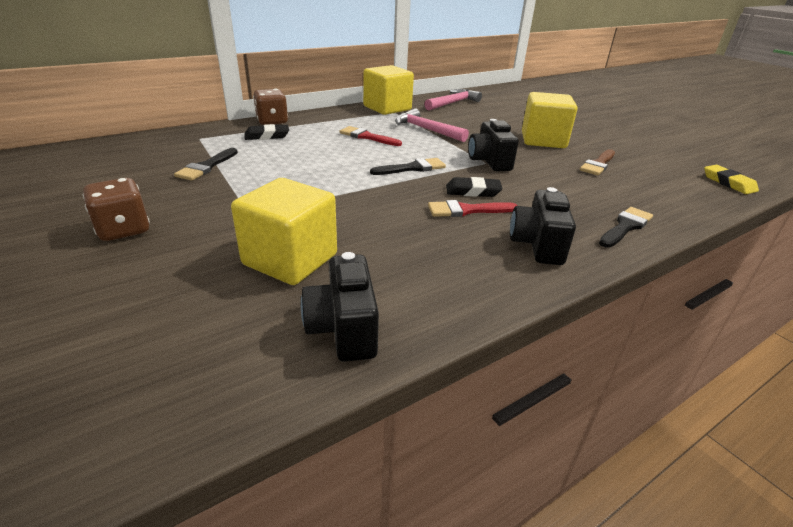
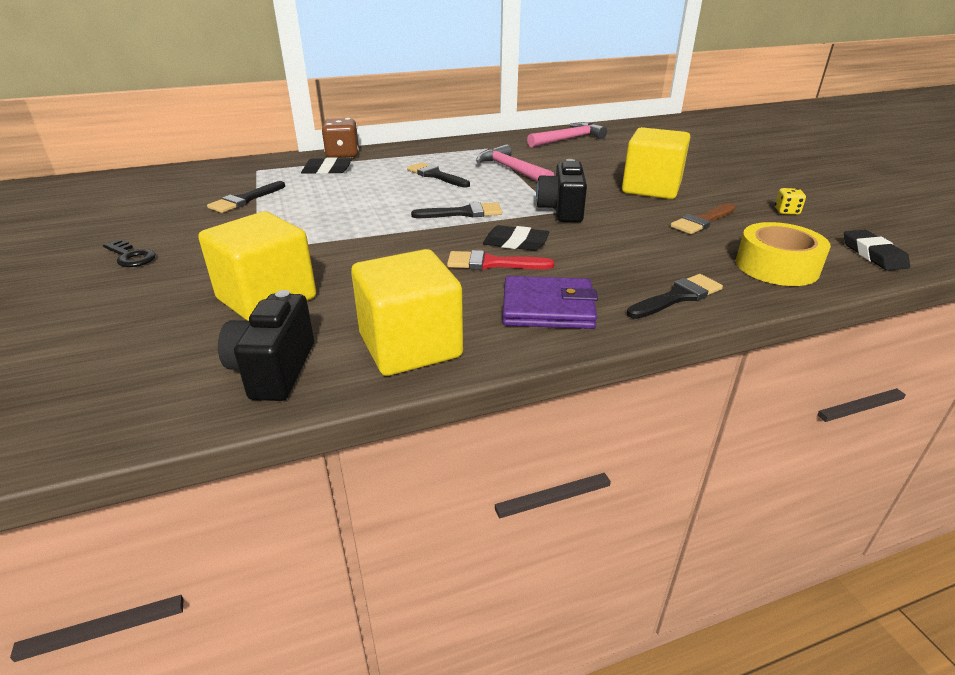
camera: 15 degrees right, 0 degrees up
(123, 230) = (131, 256): brown dice -> black key
(367, 137) = (436, 175): red brush -> black brush
(387, 108) = (483, 143): yellow cube -> yellow cube (410, 346)
(537, 245) = (548, 308): black camera -> purple wallet
(649, 154) = (786, 211): none -> yellow dice
(674, 196) = (776, 266): none -> yellow tape
(728, 183) = (873, 254): yellow eraser -> black eraser

